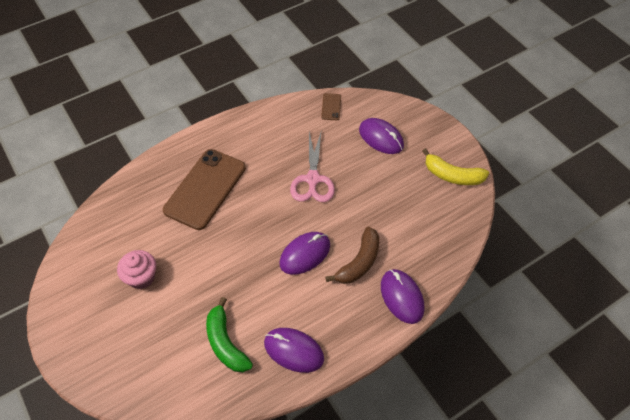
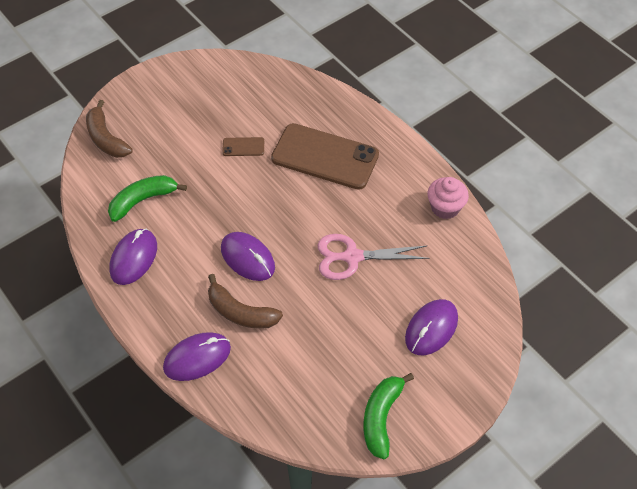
camera: 85 degrees right, 0 degrees up
(135, 381) = (106, 139): none -> brown banana
(141, 277) = (212, 123): pink cupcake -> pink cupcake (445, 207)
(331, 107) = (473, 268): brown phone -> brown phone (243, 147)
(452, 175) = (381, 417): yellow banana -> green banana

